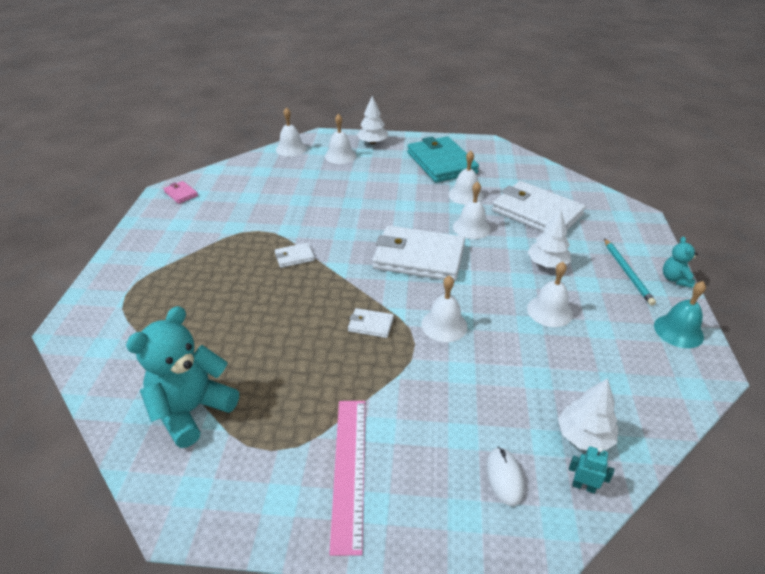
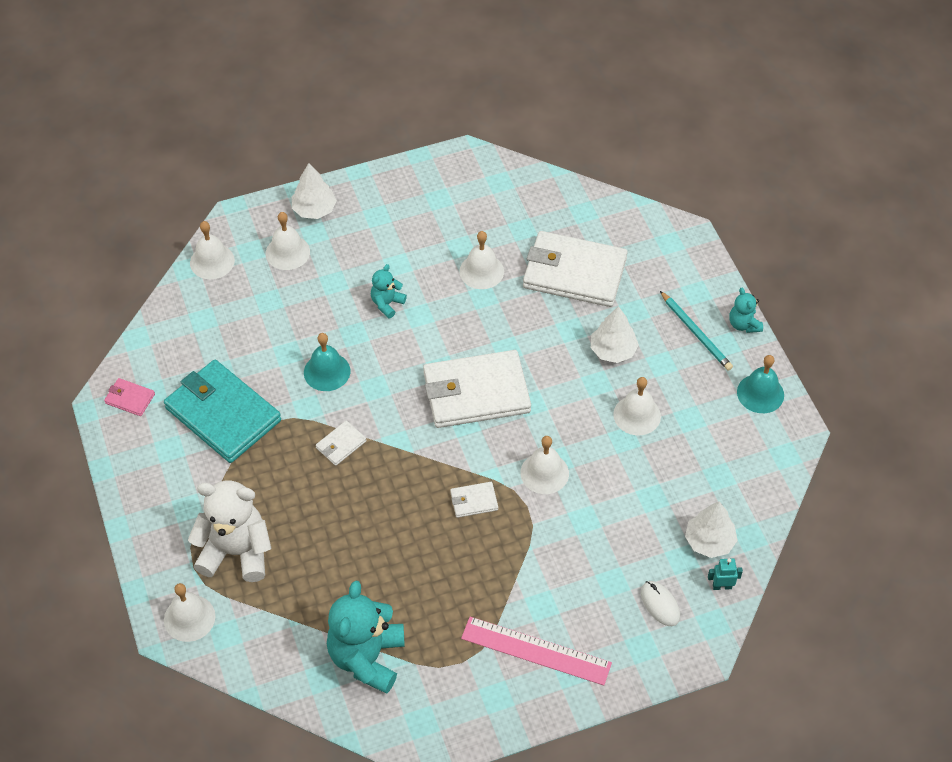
camera: 25 degrees left, 15 degrees up
(163, 296) = (236, 552): none -> white teddy bear
(318, 216) = (327, 371): none -> turquoise bell
(349, 470) = (536, 651): pink ruler -> pink ruler turned 45 degrees counterclockwise
(386, 194) = (387, 303): none -> turquoise teddy bear
(441, 163) = (425, 220): turquoise wallet -> turquoise wallet (223, 414)
(471, 228) = (512, 325): white bell -> white bell (189, 618)

